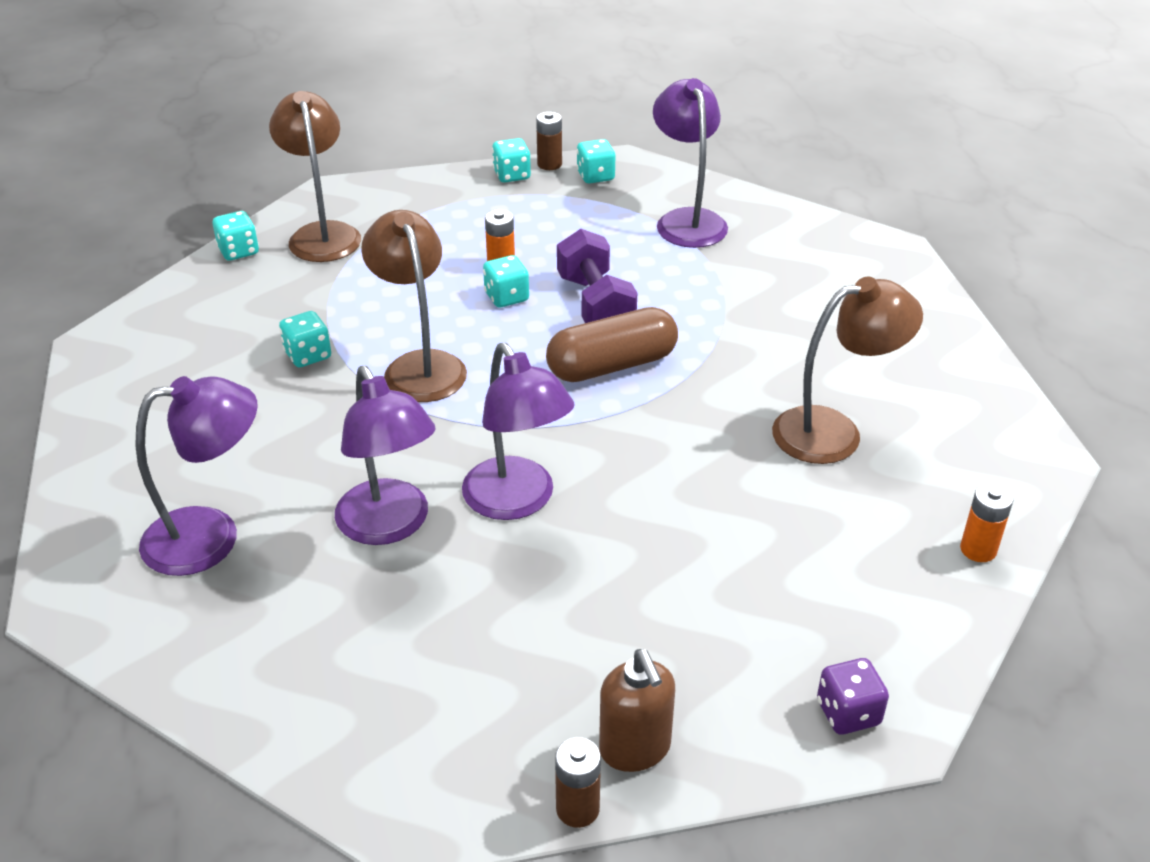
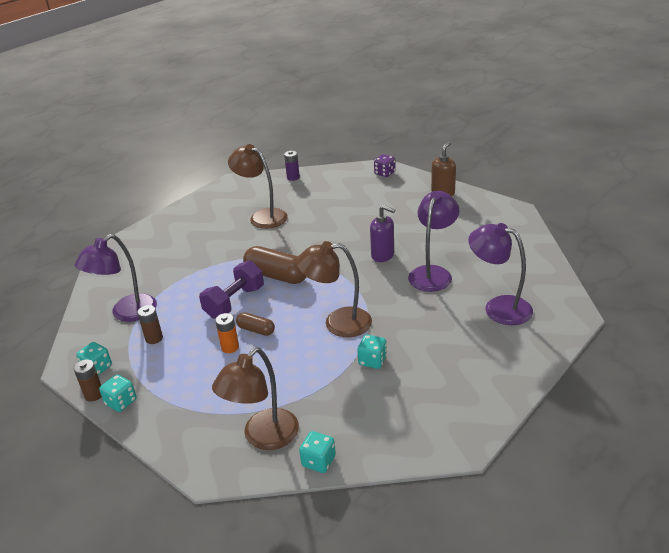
camera: 125 degrees left, 5 degrees down
(420, 366) = (338, 323): brown lamp -> brown lamp turned 60 degrees clockwise
(506, 297) = (256, 330): turquoise dice -> brown capsule
(517, 501) = (383, 255): purple lamp -> purple soap dispenser
(577, 809) = (472, 191): brown battery -> brown battery (154, 338)
(978, 549) = (293, 177): orange battery -> purple battery

